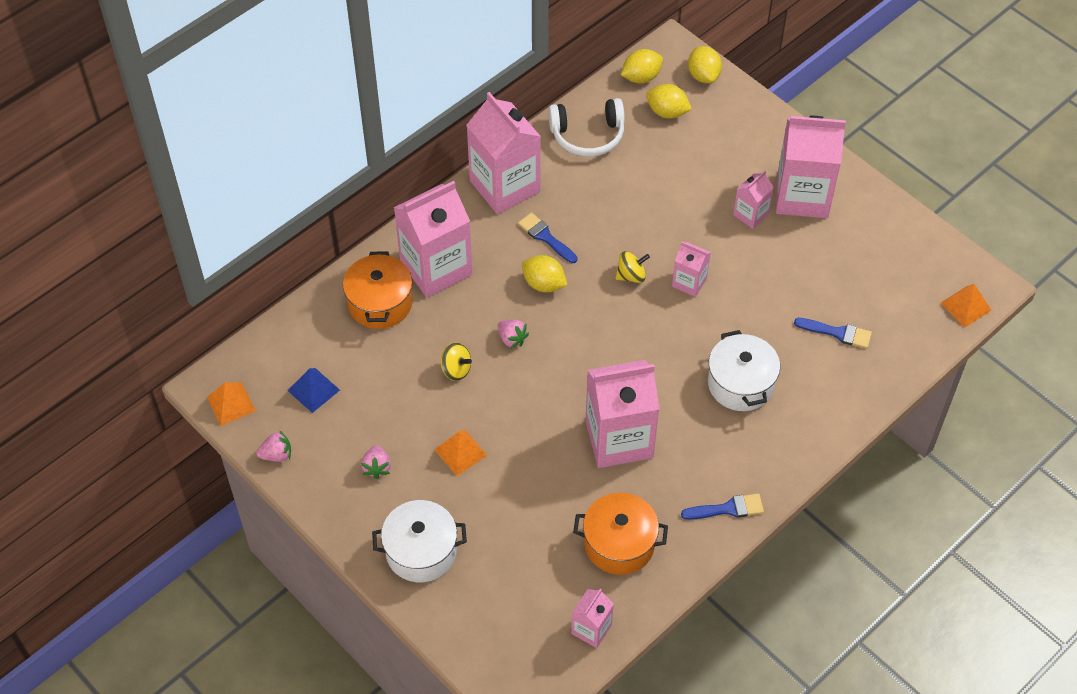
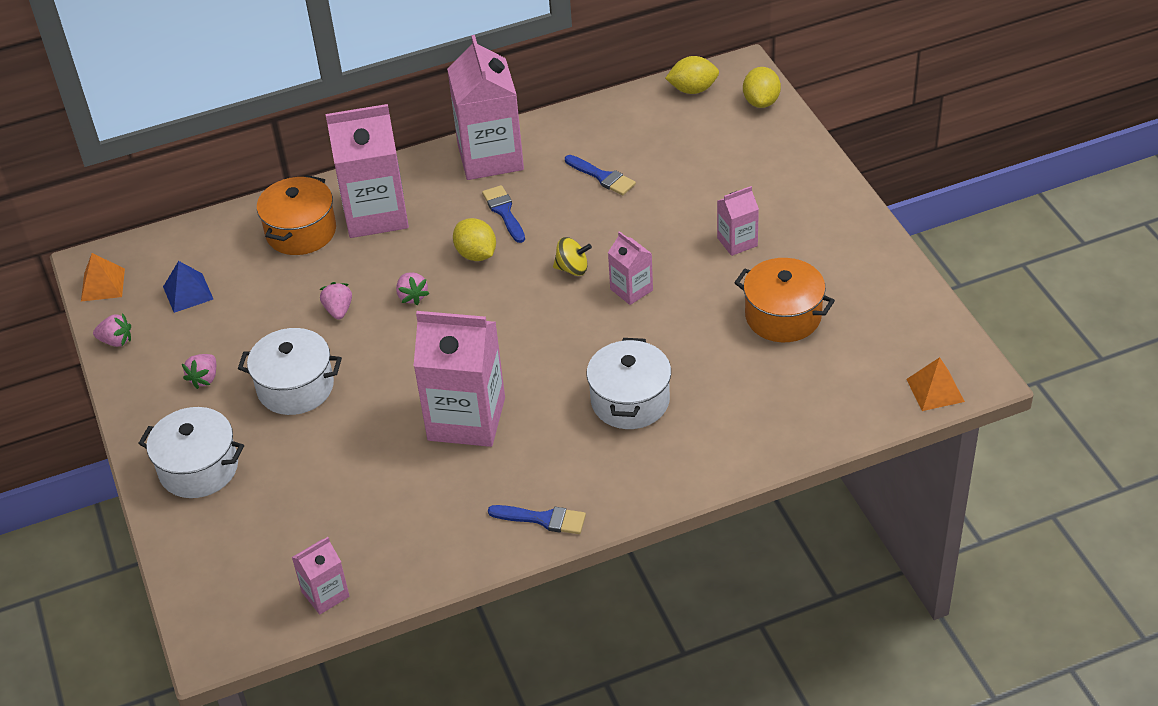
camera: 25 degrees right, 10 degrees down
(456, 369) = (338, 310): yellow spinning top -> pink strawberry
(460, 452) = (295, 387): orange pyramid -> white pot
(587, 135) = (604, 130): white headphones -> none
(619, 544) = (405, 520): orange pot -> orange pot (783, 316)
(667, 112) = (702, 127): yellow lemon -> none
(802, 196) = (805, 237): pink carton -> none
(837, 333) = (769, 379): blue brush -> blue brush (602, 177)

